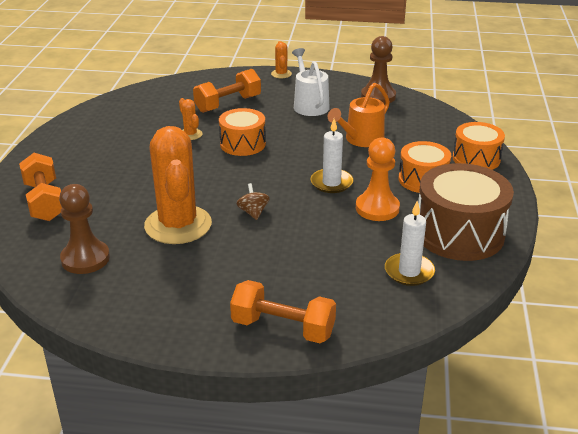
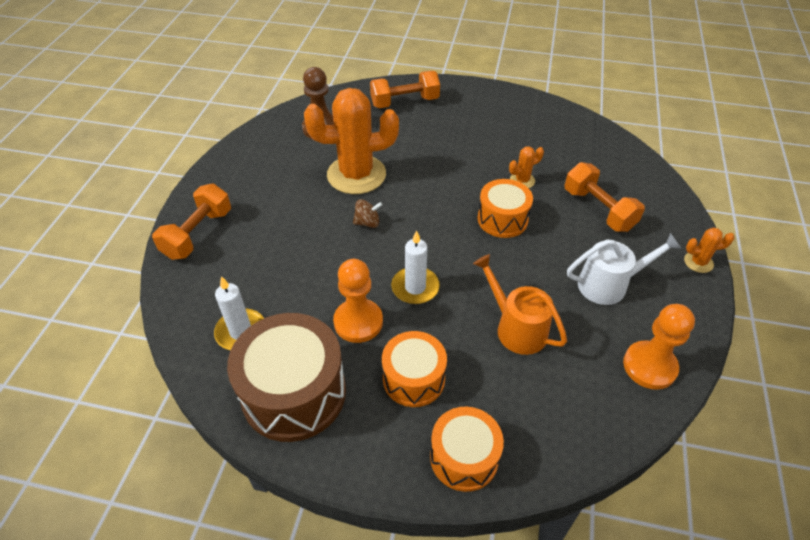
camera: 95 degrees right, 15 degrees up
(378, 96) = (649, 366): brown pawn -> orange pawn

